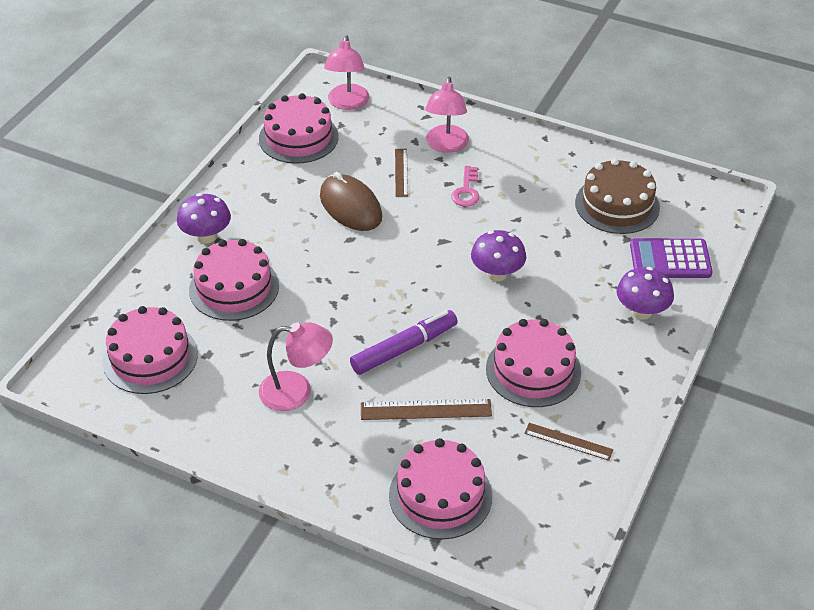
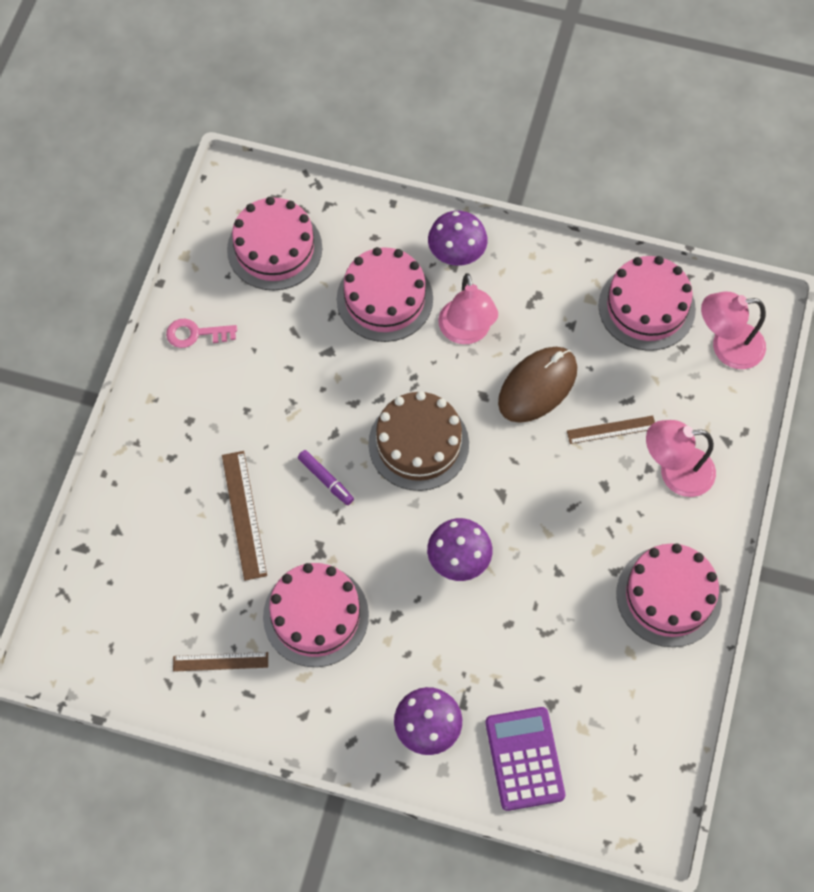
camera: 80 degrees right, 20 degrees up
(297, 391) = (250, 389): pink lamp -> pink lamp (466, 332)
(404, 348) = (326, 480): purple marker -> purple marker, size x0.56
(440, 495) = (136, 545): pink cake -> pink cake (668, 596)
(466, 191) = (596, 507): pink key -> pink key (196, 334)
(568, 441) = (220, 661): brown ruler -> brown ruler turned 75 degrees clockwise
(617, 205) = (611, 688): brown cake -> brown cake (418, 444)

